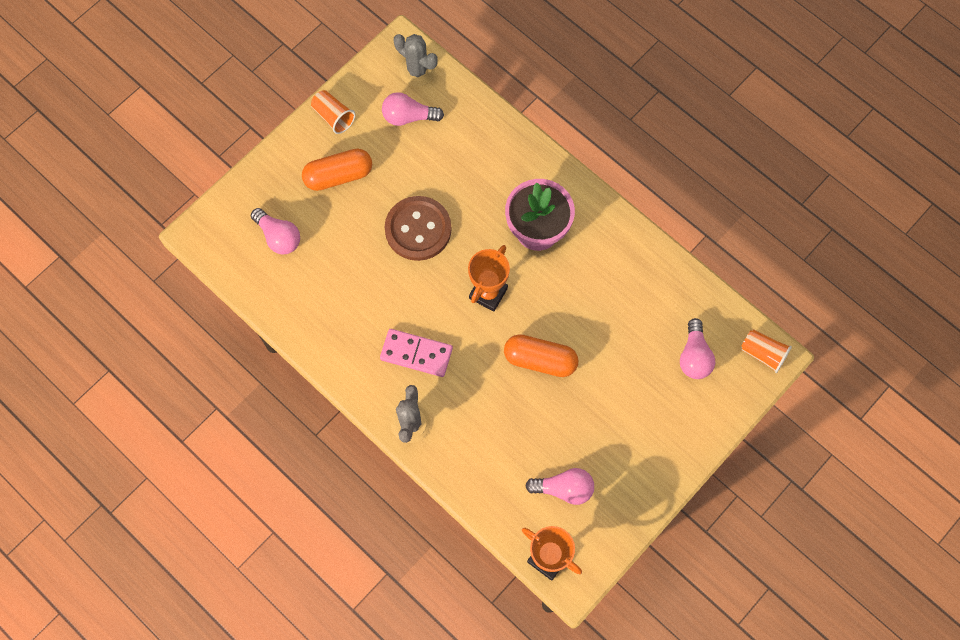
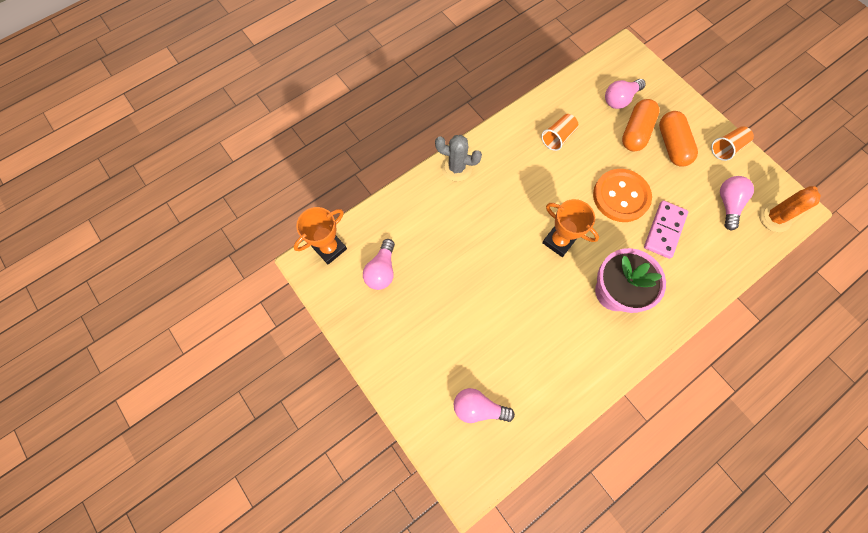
camera: 100 degrees right, 0 degrees up
(416, 353) = (512, 180): pink domino -> pink domino (664, 230)
(417, 71) = (774, 217): grey cactus -> orange cactus
(418, 229) = (621, 196): brown button -> orange button
(540, 360) = (494, 272): orange capsule -> orange capsule (635, 132)
(763, 353) = (471, 478): orange cup -> orange cup (558, 137)

